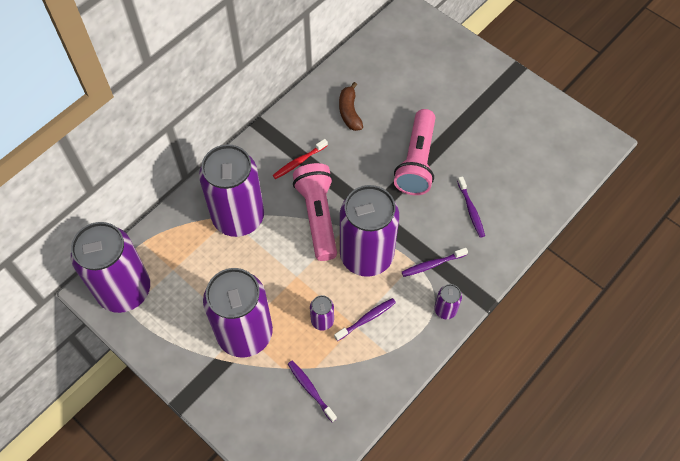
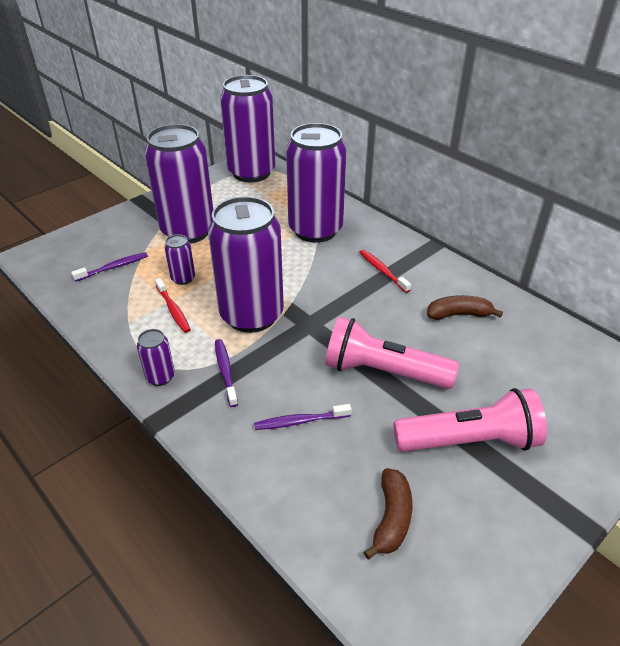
camera: 95 degrees right, 20 degrees down
(318, 216) = (309, 281): pink flashlight -> pink flashlight (470, 441)
(366, 319) = (173, 309): purple toothbrush -> red toothbrush
(532, 157) = (391, 518): none -> brown banana

